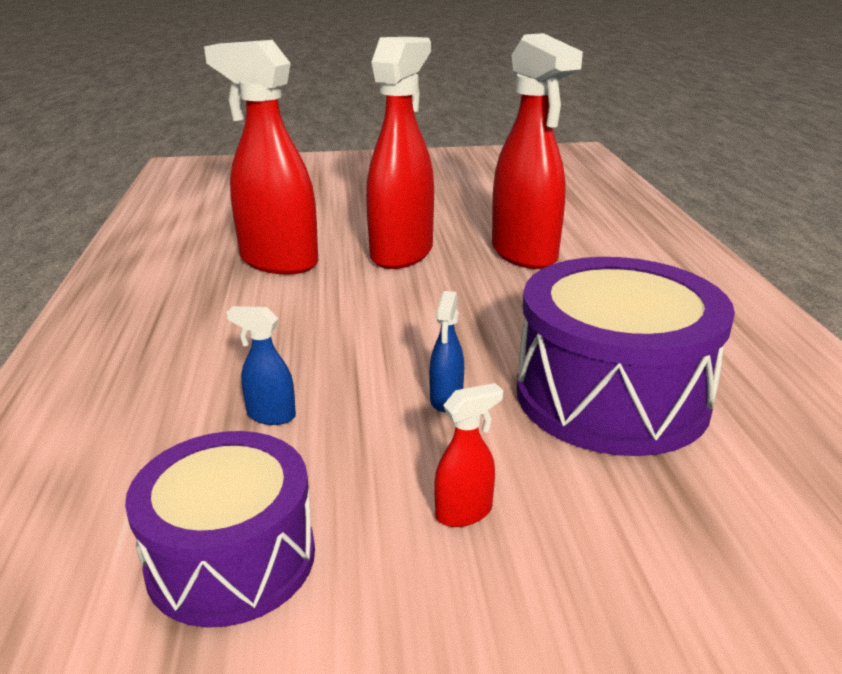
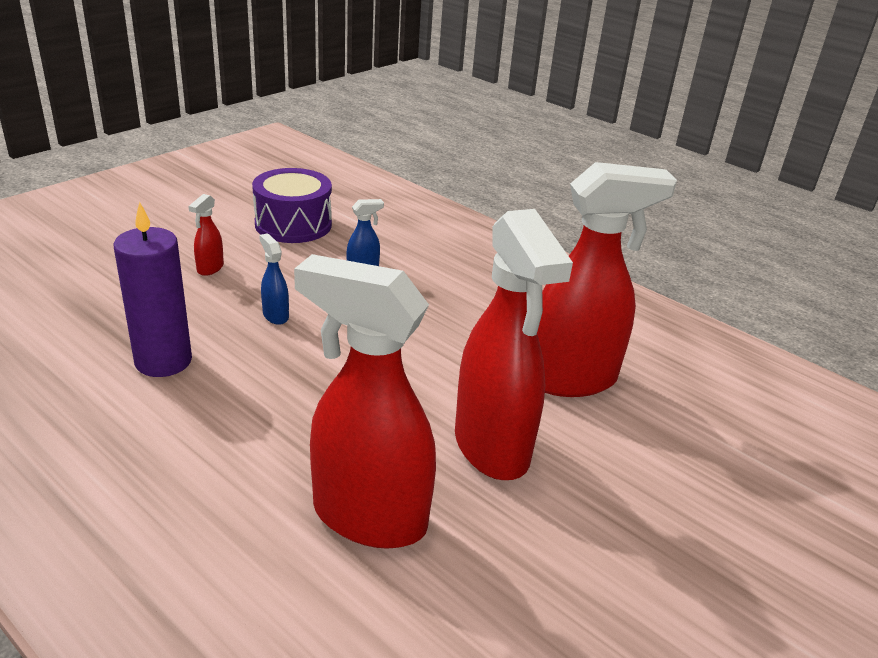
camera: 135 degrees right, 5 degrees up
(611, 396) = (163, 361): purple drum -> purple candle

